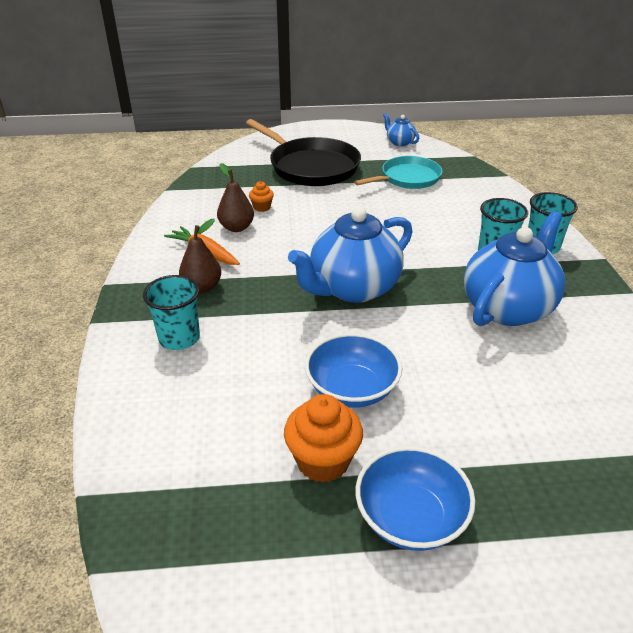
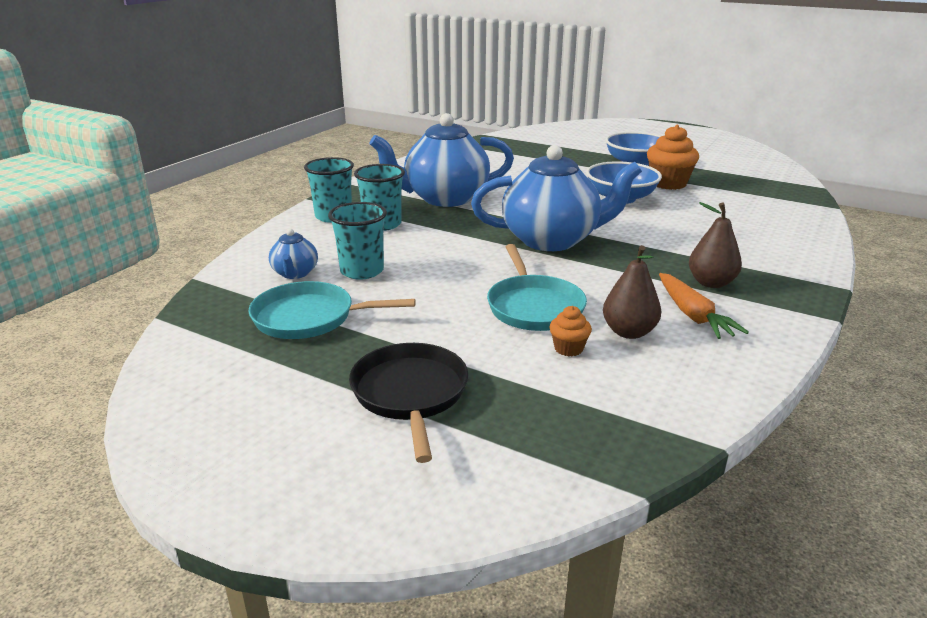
camera: 145 degrees left, 10 degrees down
(179, 338) = (750, 253): turquoise cup -> turquoise cup (362, 271)
(304, 224) = (534, 307): none -> turquoise pan
(311, 167) = (410, 394): black pan -> black pan, size x0.65
(399, 142) = (189, 385): blue teapot -> blue teapot (295, 273)

